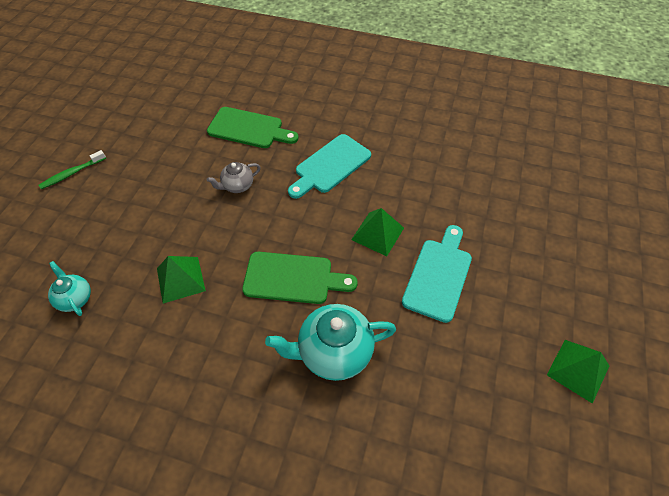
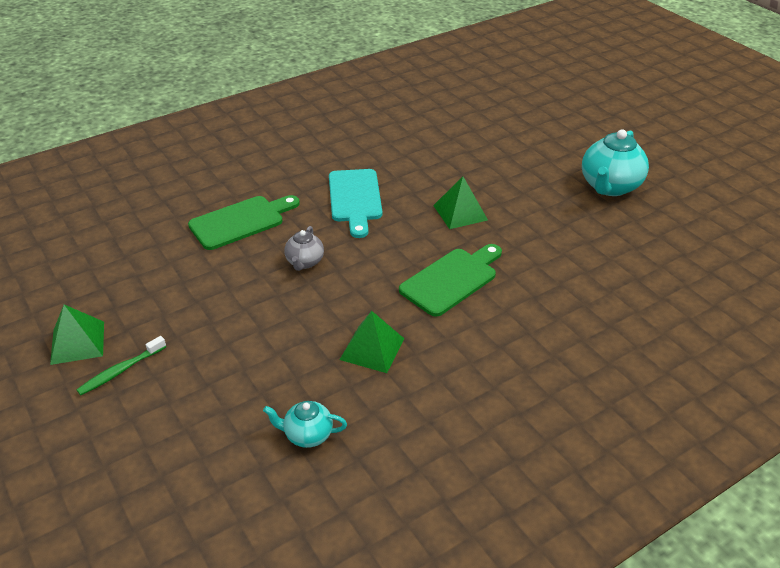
camera: 50 degrees left, 15 degrees down
(72, 173) = (120, 371): green toothbrush -> green toothbrush turned 45 degrees clockwise
(333, 352) = (548, 293): turquoise teapot -> turquoise teapot (610, 187)
(438, 275) = (535, 205): turquoise cutting board -> none
(578, 370) = (674, 191): green pyramid -> green pyramid (77, 342)

